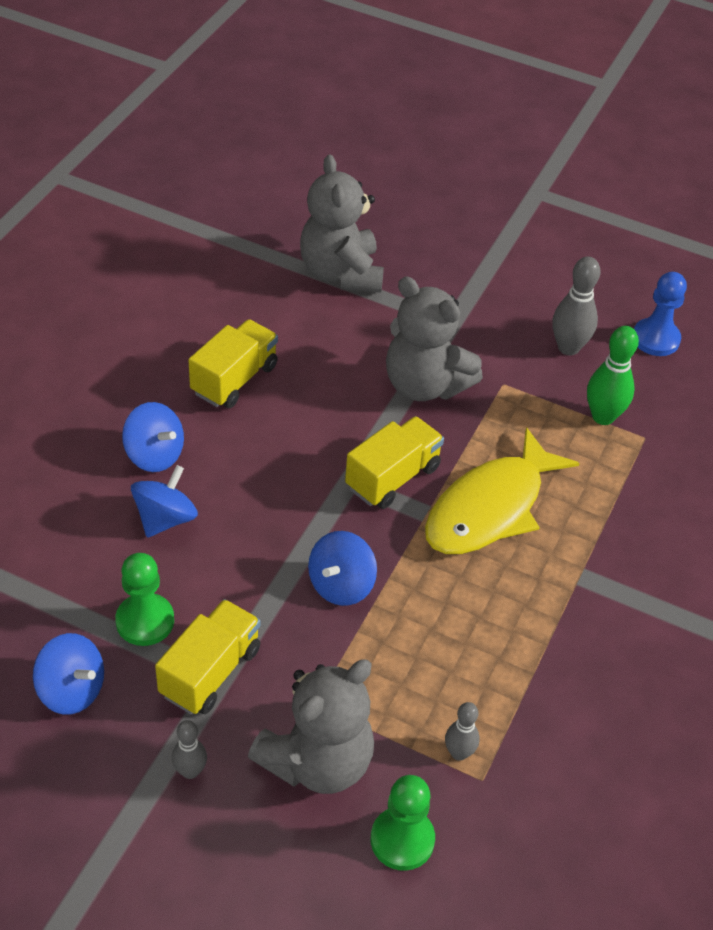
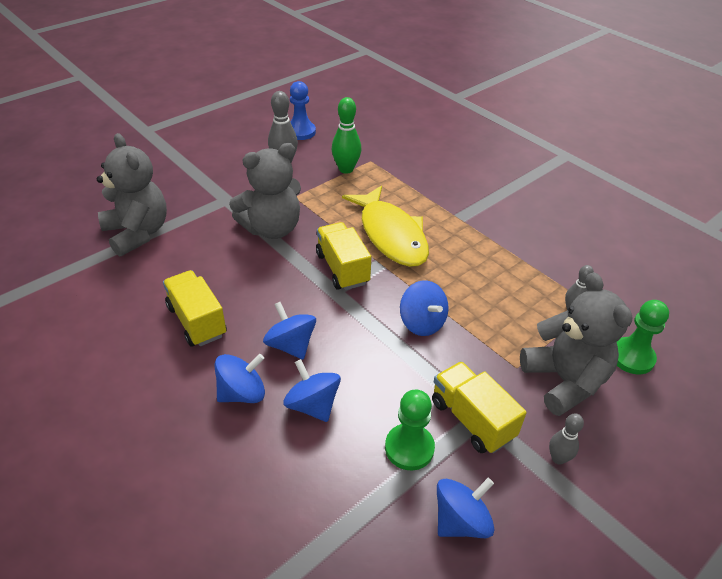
camera: 65 degrees left, 5 degrees down
(240, 471) = (291, 345): none -> blue spinning top
(341, 273) = (137, 233): grey teddy bear -> grey teddy bear turned 135 degrees counterclockwise

